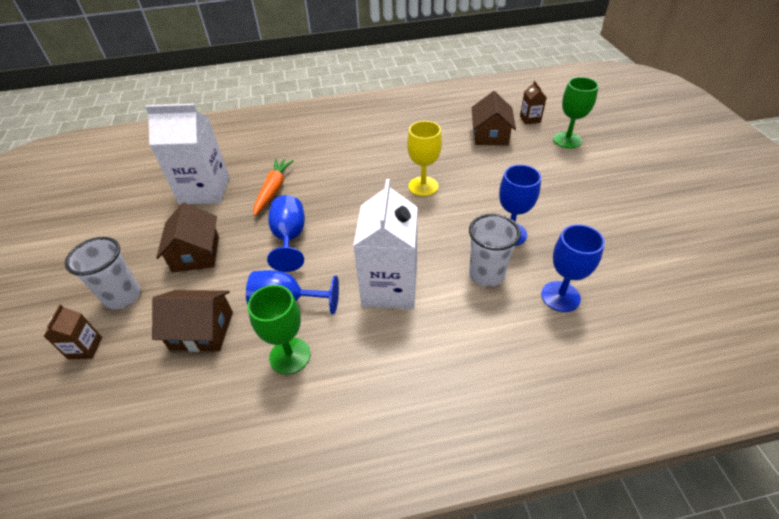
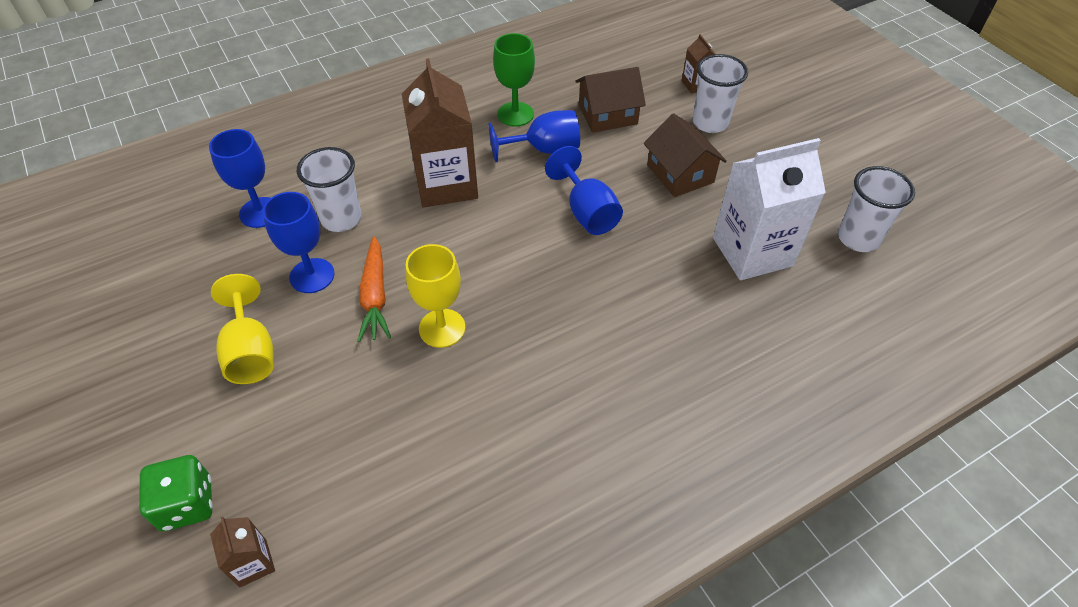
camera: 160 degrees right, 5 degrees up
(134, 185) = (858, 238): none -> white cup
(273, 190) = (658, 273): orange carrot -> orange carrot (375, 296)
(389, 287) = (446, 184): white carton -> brown carton
(490, 135) = (339, 484): brown house -> none
(547, 195) = (251, 352): none -> yellow goblet
(567, 140) = (187, 504): green goblet -> green dice

